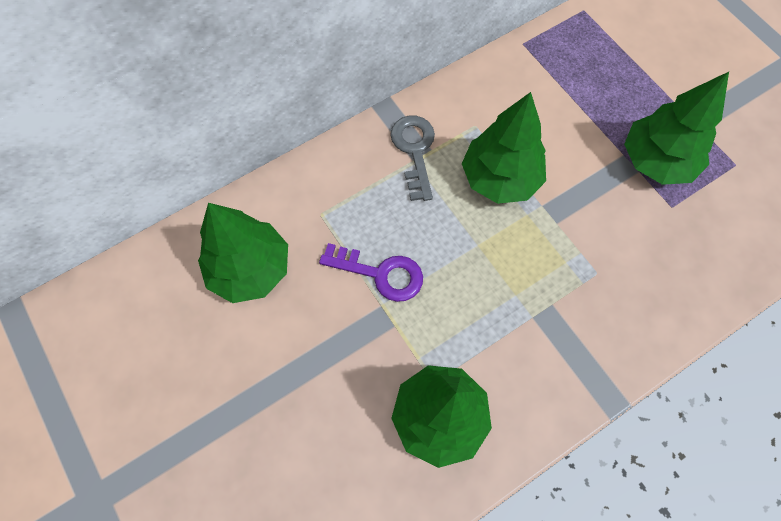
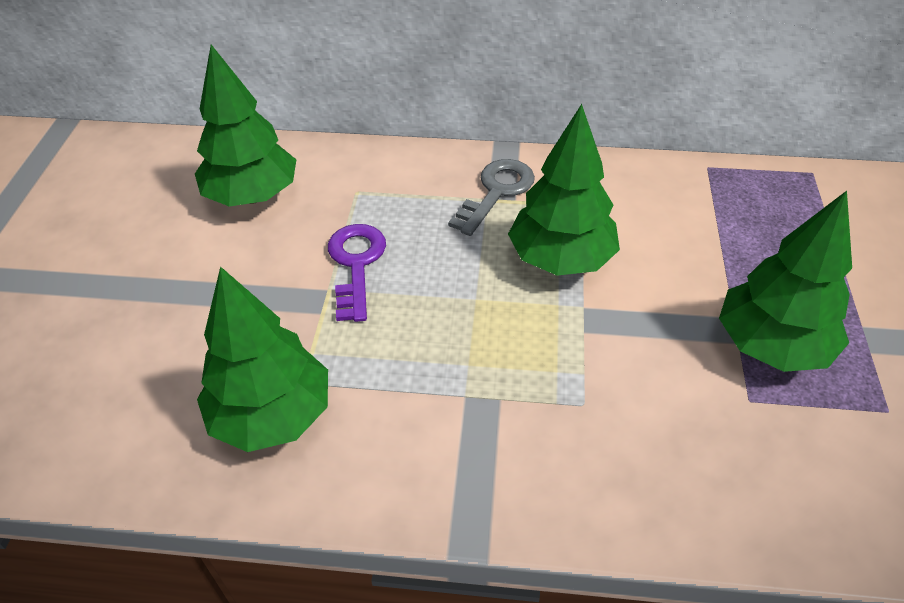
camera: 40 degrees right, 20 degrees down
(380, 273) = (356, 264): purple key -> purple key turned 150 degrees counterclockwise

